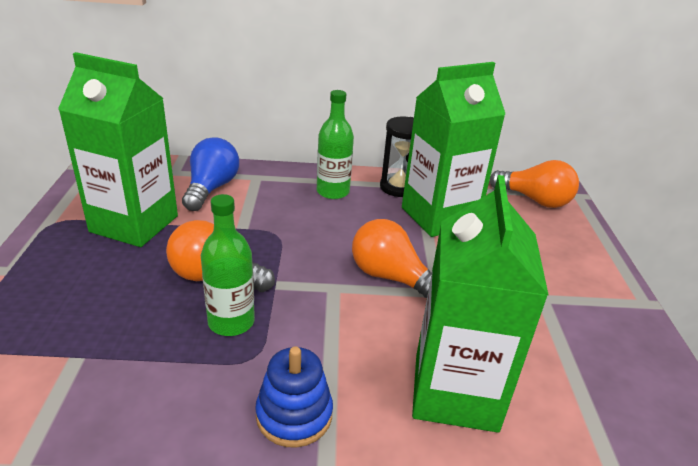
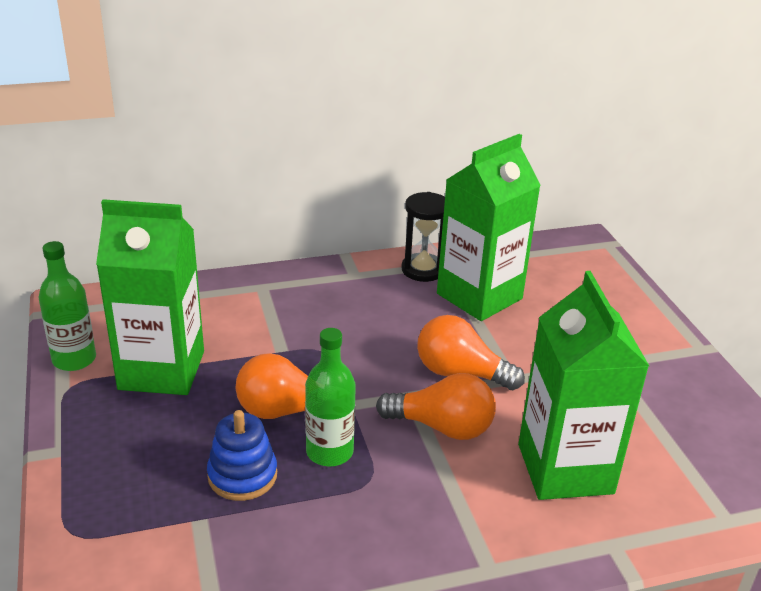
camera: 15 degrees left, 0 degrees up
(211, 188) = (220, 311): blue light bulb -> none
(294, 415) = (435, 521): blue stacking toy -> blue stacking toy (242, 475)
(333, 192) = (355, 289): green bottle -> green bottle (74, 359)
(534, 200) = (567, 258): orange light bulb -> orange light bulb (442, 427)

